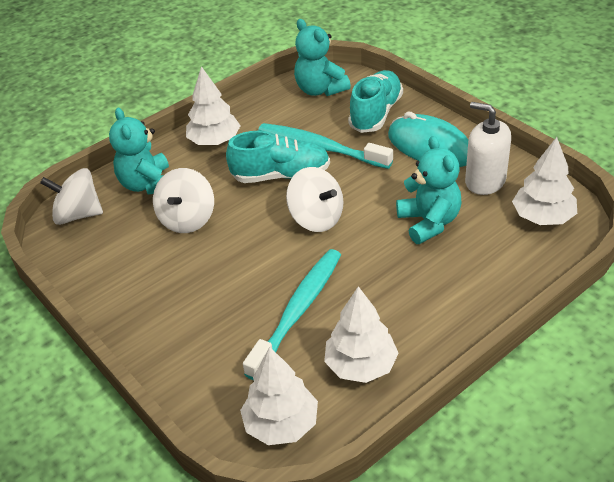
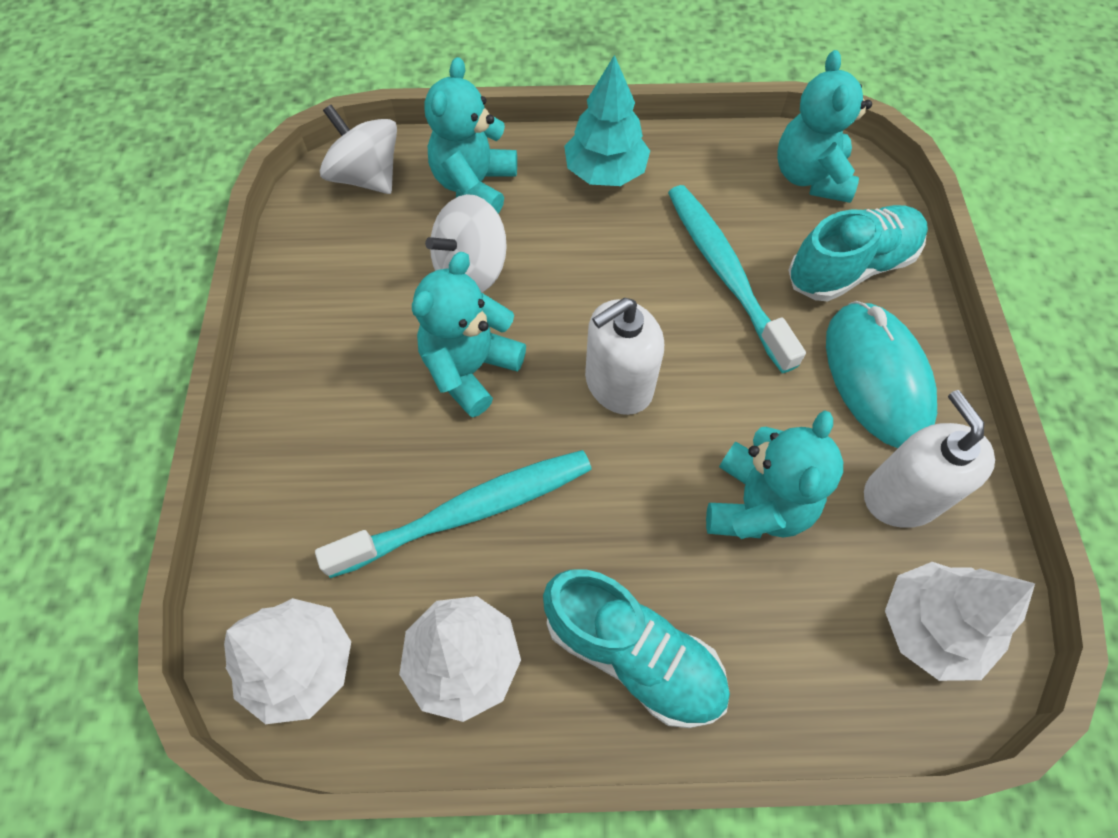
camera: 35 degrees right, 20 degrees up
(214, 141) = (605, 172): white tree -> turquoise tree
(234, 257) = (470, 369): none -> turquoise teddy bear
(281, 175) = (636, 283): turquoise shoe -> turquoise shoe (633, 654)
(316, 218) = (618, 384): white spinning top -> white soap dispenser

